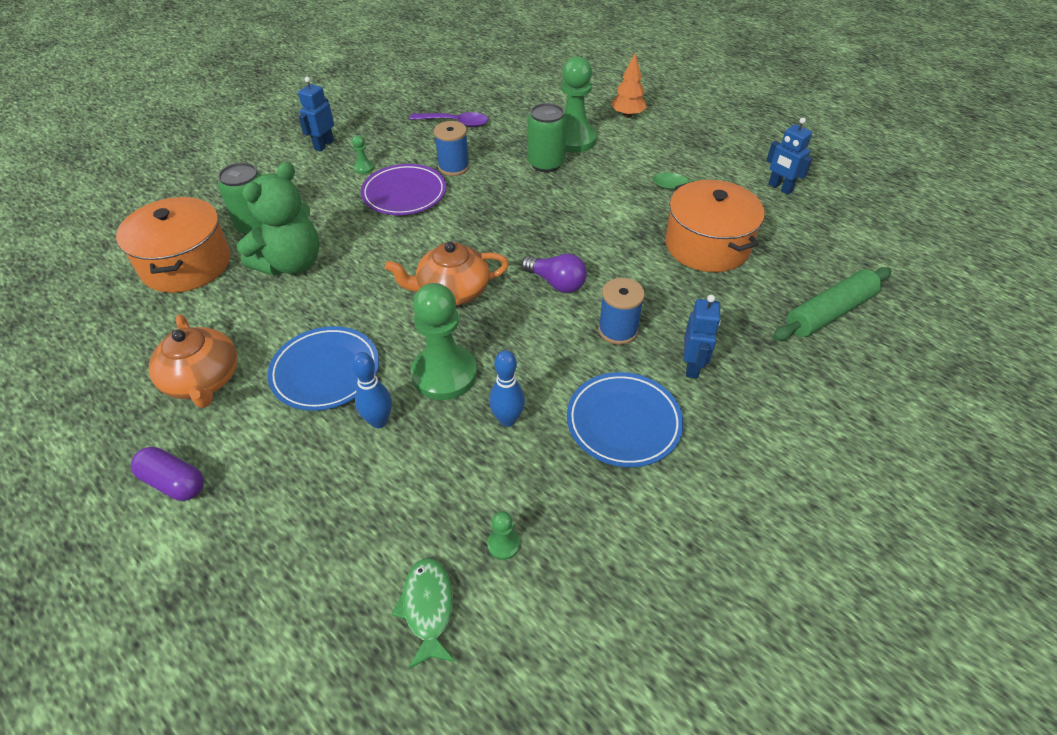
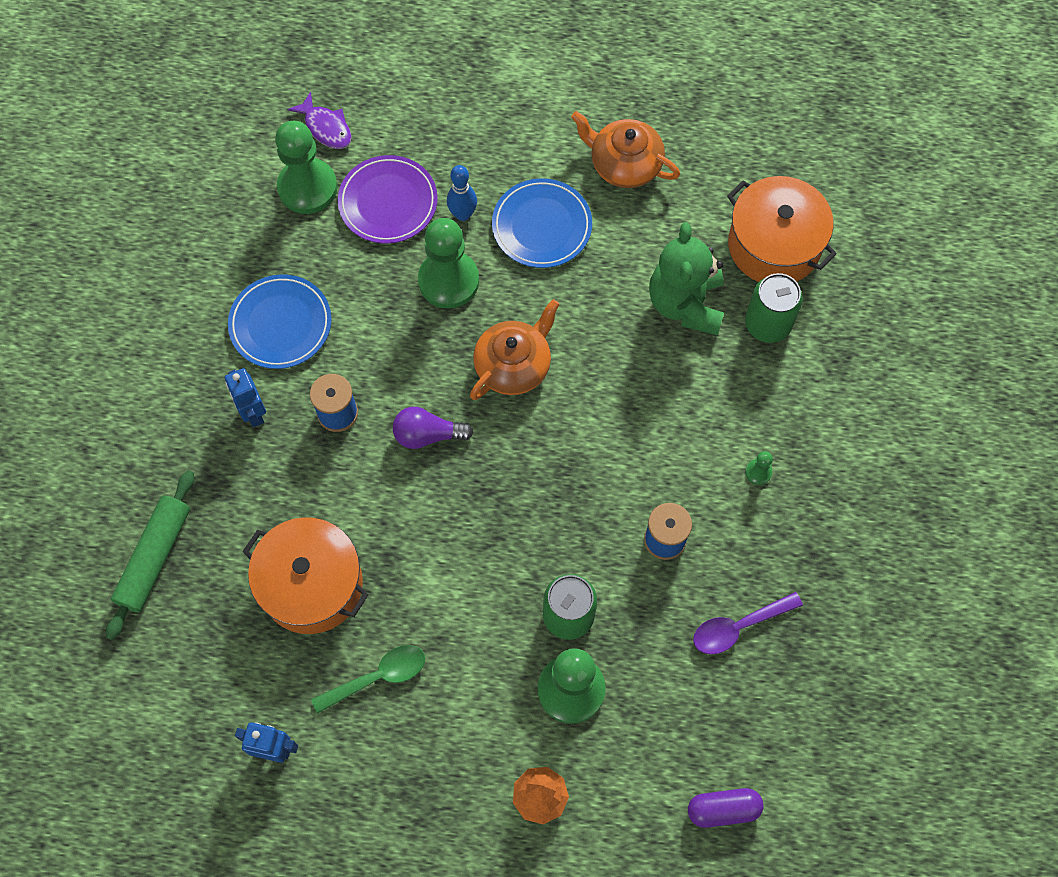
camera: 145 degrees right, 20 degrees up
(174, 482) = (556, 95): purple capsule -> purple capsule (723, 809)
(324, 145) = (843, 480): blue robot -> none
(404, 194) = (675, 461): purple plate -> purple plate (388, 202)
(428, 608) = (326, 127): green fish -> purple fish
(503, 544) = (307, 187): green pawn -> green pawn, size x2.42
(507, 419) = (370, 273): blue bowling pin -> none

